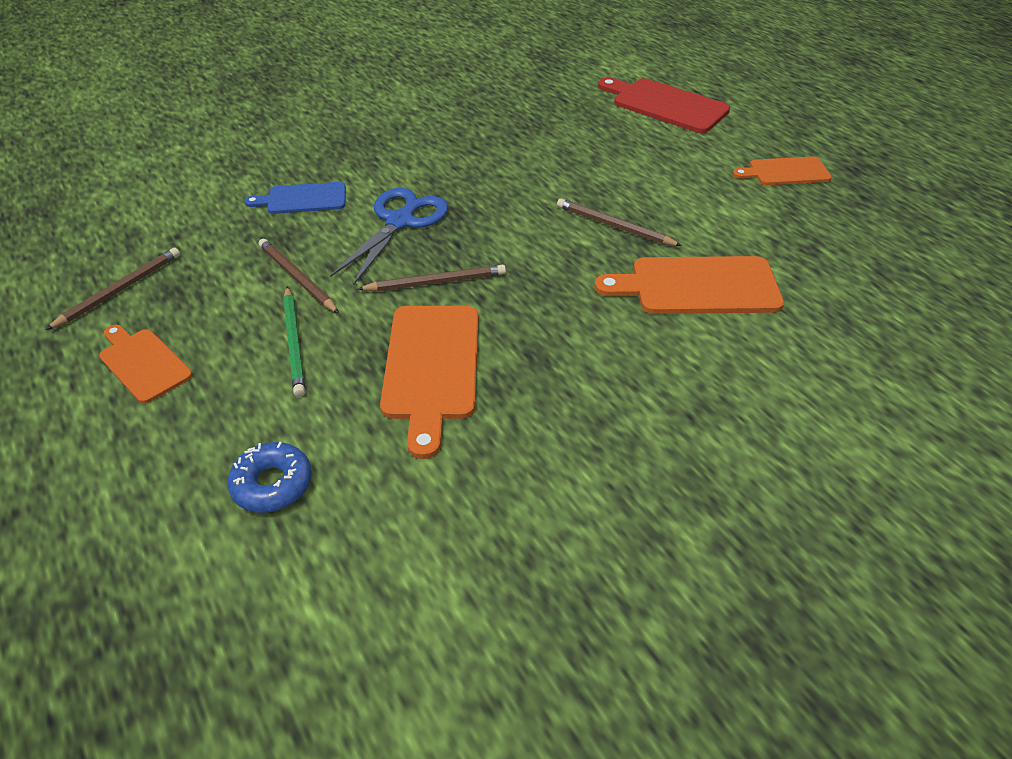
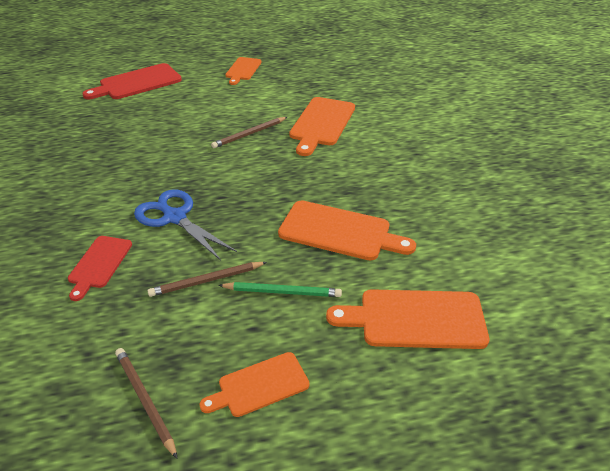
camera: 70 degrees left, 5 degrees down
(272, 484) = (416, 319): blue donut -> orange cutting board
(303, 199) = (99, 264): blue cutting board -> red cutting board
(436, 282) = (257, 214): brown pencil -> none

